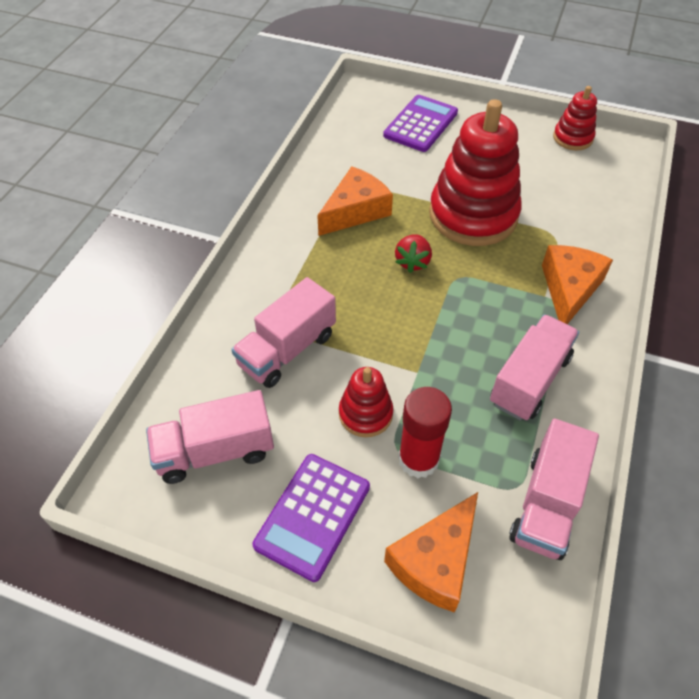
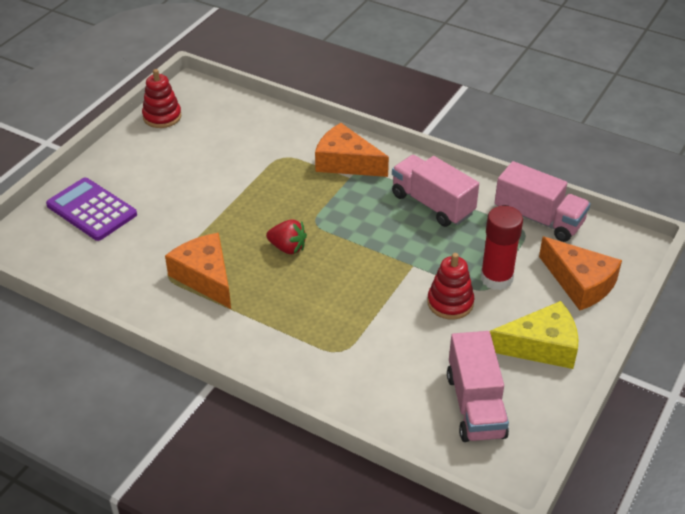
camera: 80 degrees left, 10 degrees down
(287, 350) = (372, 346): pink truck -> none
(313, 516) = (541, 346): purple calculator -> yellow cheese
(473, 215) = (240, 199): red stacking toy -> none

